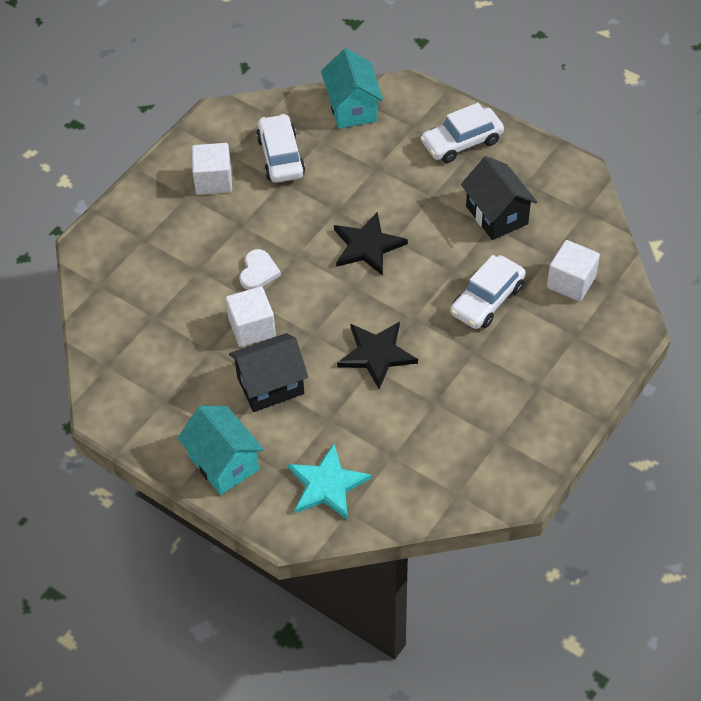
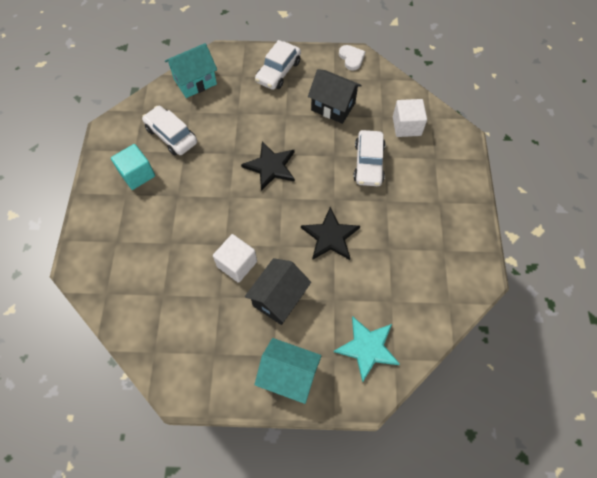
camera: 35 degrees left, 10 degrees up
(213, 180) = (137, 174): white cube -> turquoise cube
(258, 272) = (213, 222): white heart -> white heart (351, 58)
(352, 108) = (195, 82): turquoise house -> turquoise house turned 75 degrees counterclockwise

